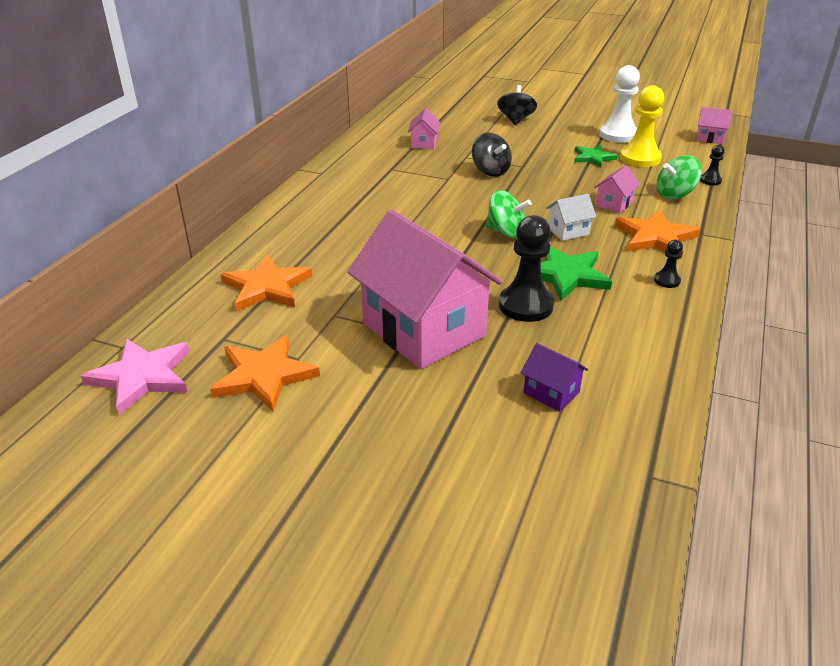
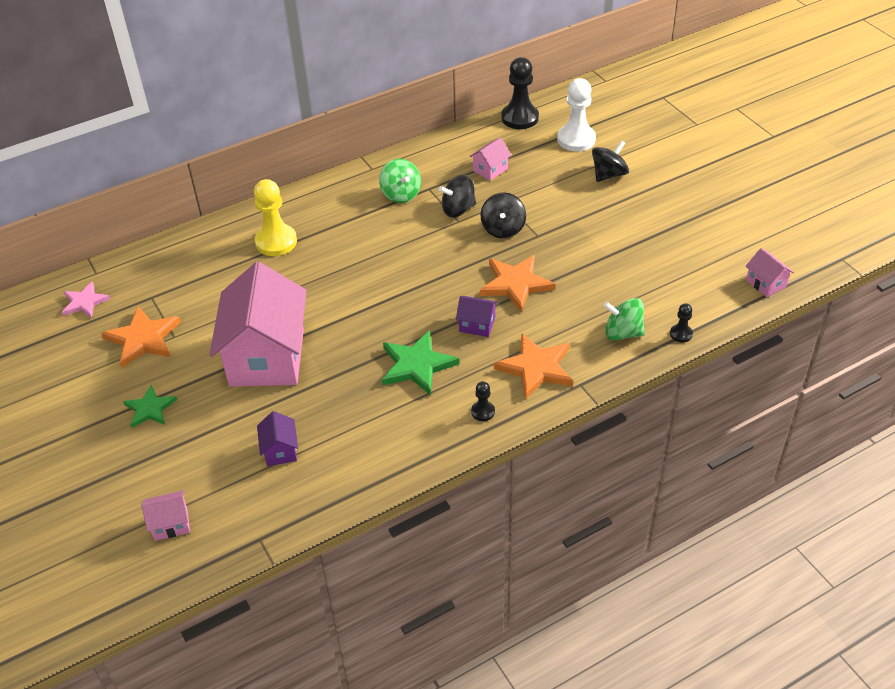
camera: 40 degrees right, 10 degrees up
(142, 377) = (85, 302): pink star -> pink star, size x0.64
(266, 287) = (217, 267): orange star -> orange star (515, 284)
(436, 172) = (458, 209): none -> black spinning top
(506, 232) = (429, 301): green spinning top -> green spinning top (401, 194)
(525, 305) = (354, 375): black pawn -> black pawn (520, 118)
(568, 231) = (477, 325): white house -> purple house
(593, 158) = (613, 255): green star -> green star (150, 409)
(614, 204) = (554, 316): pink house -> pink house (171, 524)
(618, 135) = (679, 237): white pawn -> white pawn (576, 139)
(640, 158) = (655, 276): yellow pawn -> yellow pawn (276, 242)

